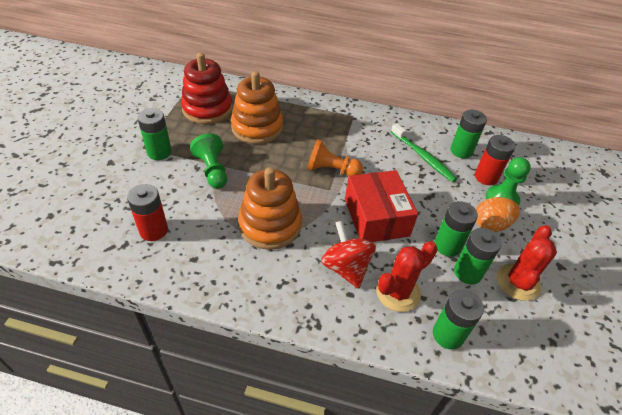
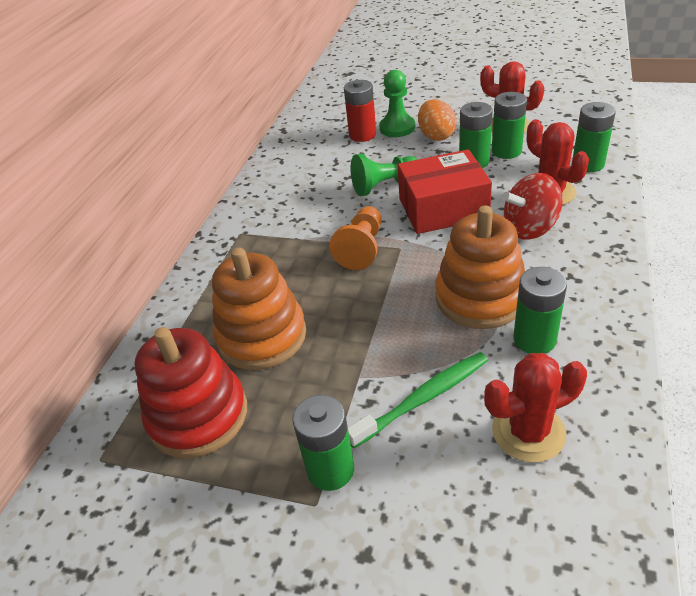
camera: 80 degrees left, 5 degrees down
(153, 230) = (528, 432): red battery -> red cactus
(212, 170) = (375, 379): green pawn -> green pawn (384, 185)
(423, 157) = (330, 175): green toothbrush -> green toothbrush (423, 398)
(461, 151) = (318, 149): green battery -> green battery (534, 339)

